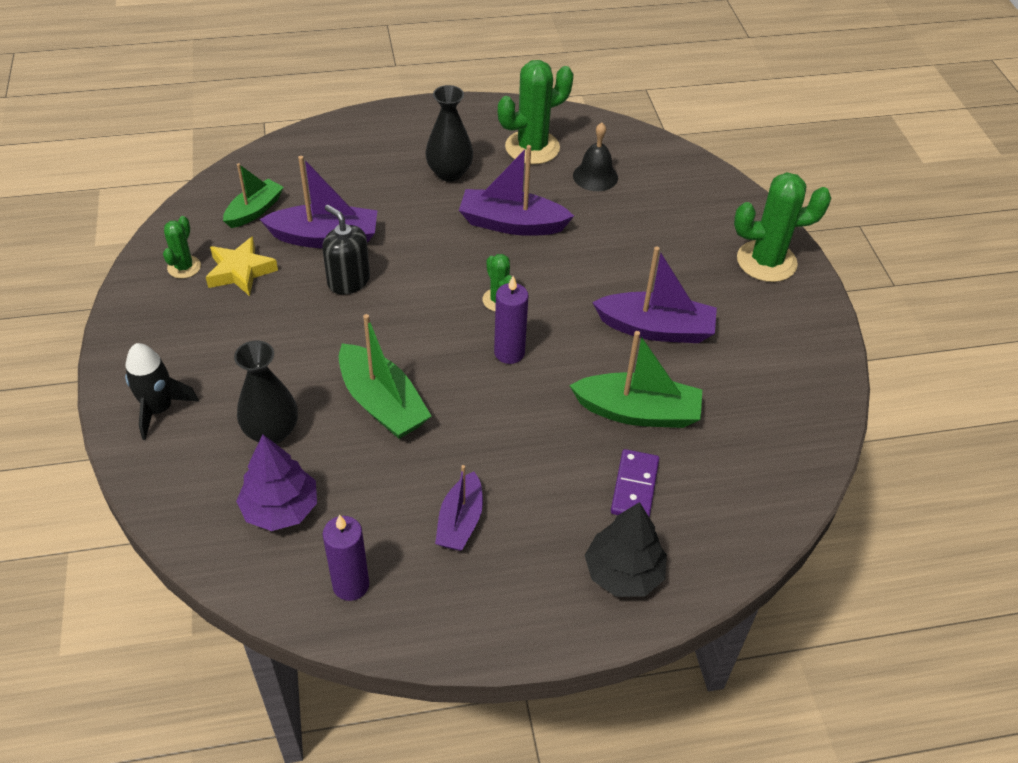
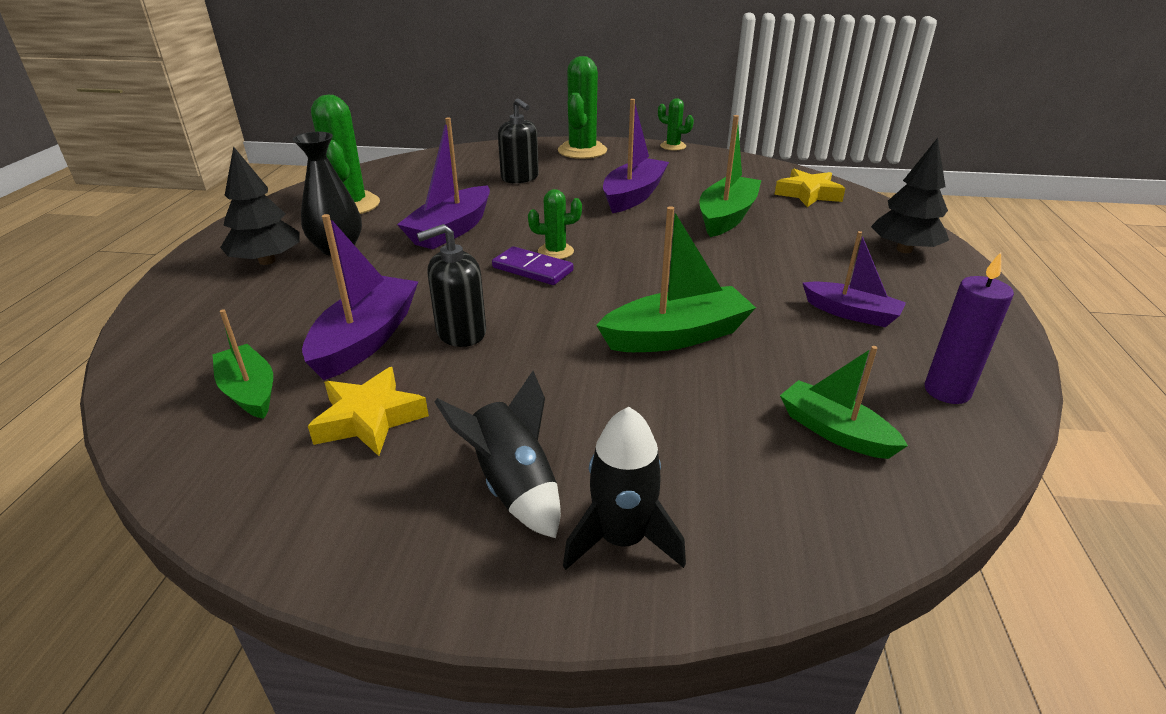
camera: 70 degrees left, 15 degrees down
(184, 267) = (308, 479): green cactus -> green cactus (673, 146)
(194, 352) = (513, 486): none -> black rocket
(271, 431) = (700, 424): black vase -> none
(280, 509) = (834, 431): purple tree -> green boat
(414, 146) = (267, 261): none -> black tree
(509, 353) = (632, 257): purple candle -> none
(595, 176) = (423, 187): black bell -> none
(635, 487) = (810, 231): purple domino -> purple domino (532, 269)
(655, 234) = (520, 178): none -> black soap dispenser
(746, 482) = (808, 194): none -> yellow star

